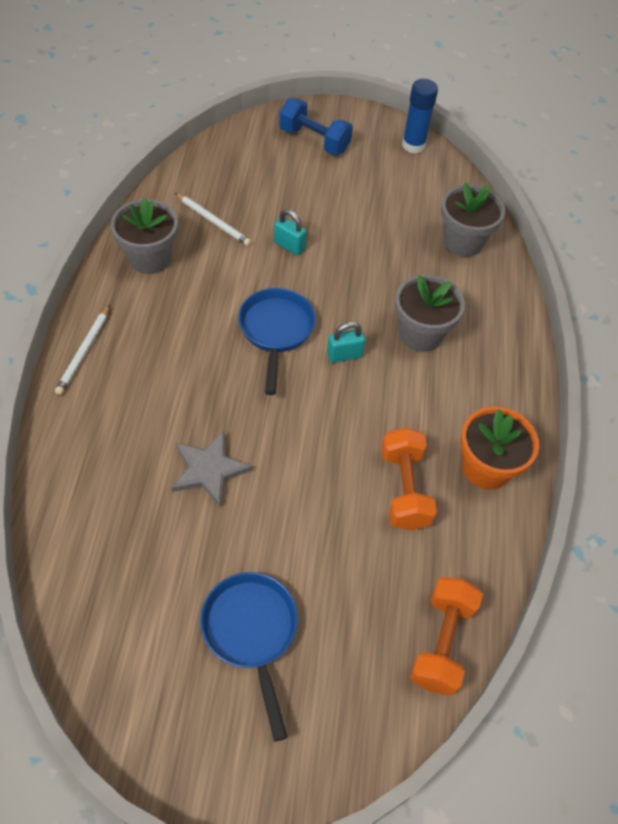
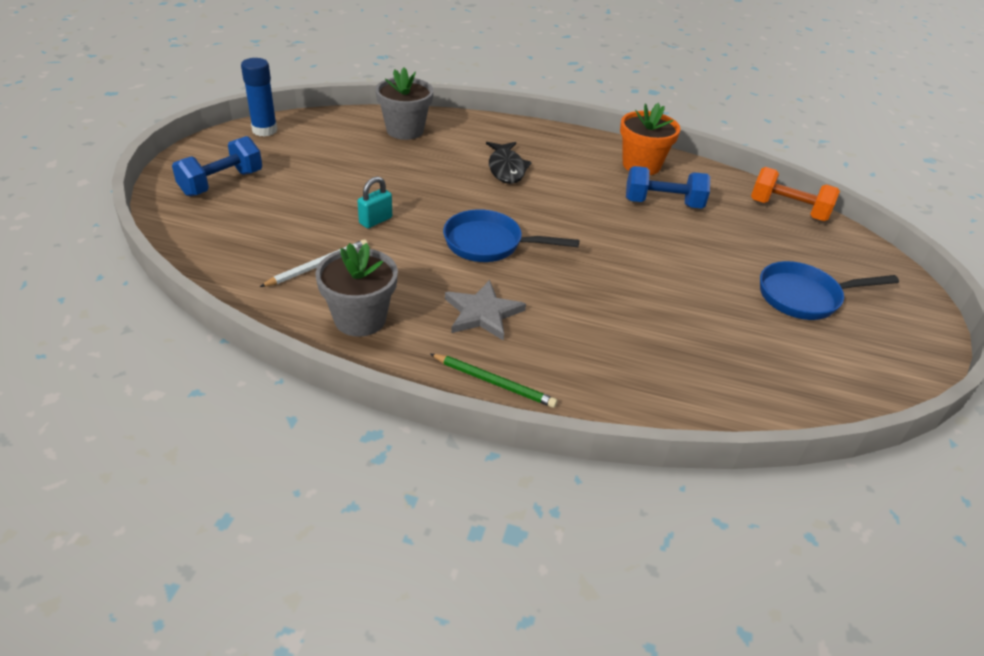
camera: 80 degrees left, 15 degrees down
(84, 352) = (494, 382): white pencil -> green pencil
(209, 469) = (650, 303): grey star -> grey star (482, 313)
(344, 355) = (524, 210): turquoise padlock -> none
(404, 489) = (663, 203): orange dumbbell -> blue dumbbell
(421, 334) = (506, 169): grey flower pot -> black fish

